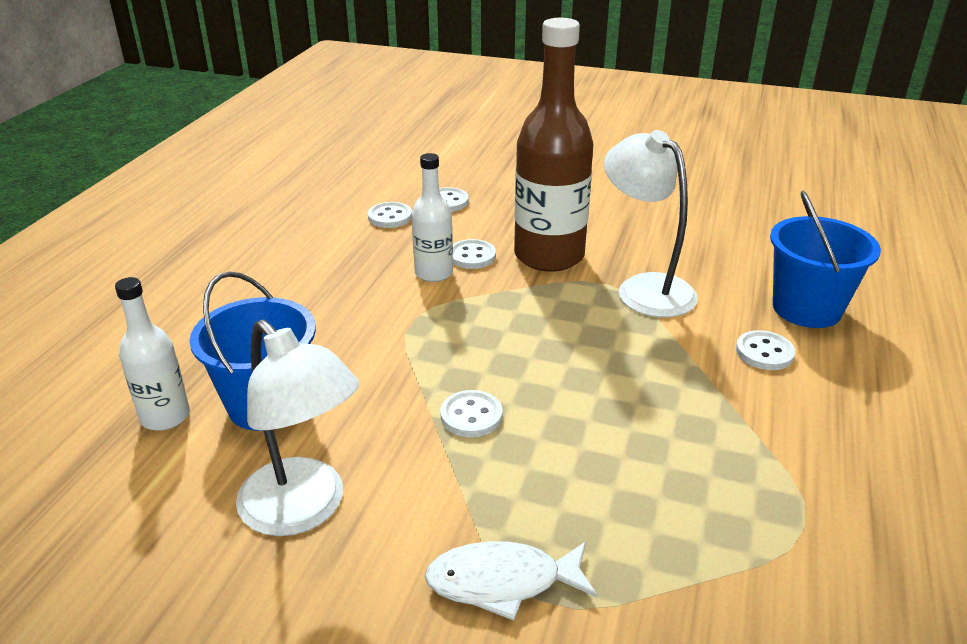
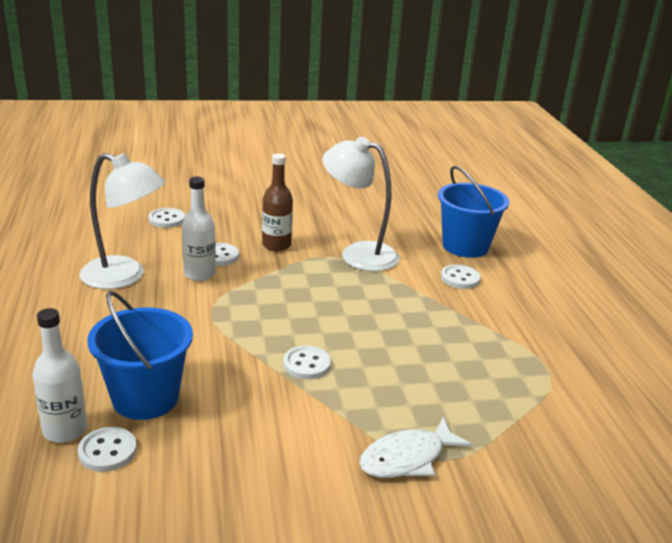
camera: 30 degrees left, 5 degrees down
(304, 510) = (238, 459): white lamp -> white lamp (124, 276)
(390, 217) = (128, 239): white button -> white button (107, 451)
(549, 256) = (276, 245): brown bottle -> brown bottle, size x0.53

